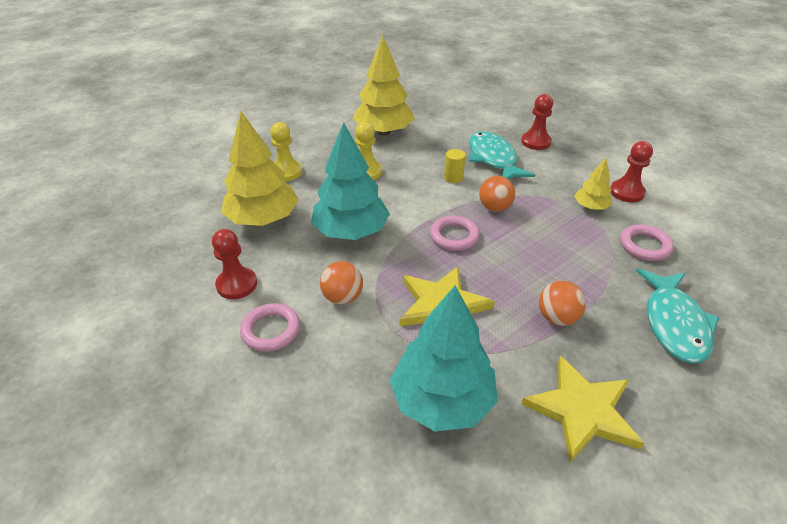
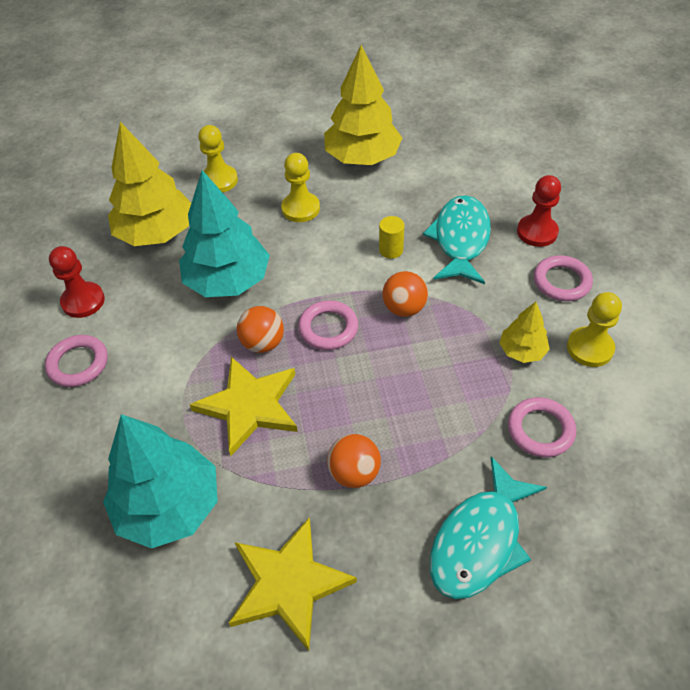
camera: 30 degrees right, 10 degrees up
(342, 297) = (164, 355): orange ball -> orange ball (263, 343)
(576, 163) = (561, 281): none -> pink ring
(627, 192) = (590, 348): red pawn -> yellow pawn

